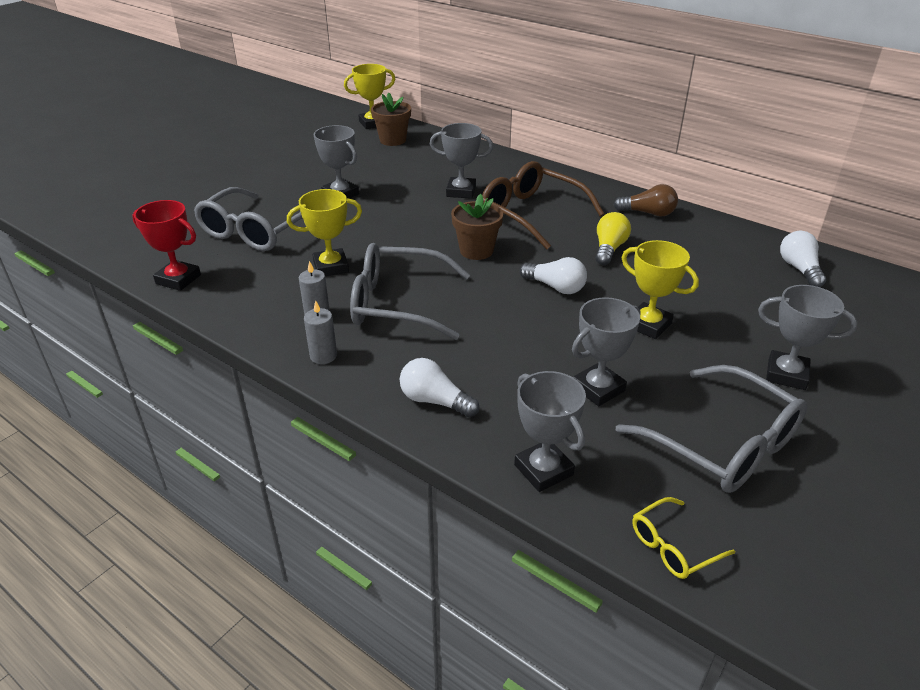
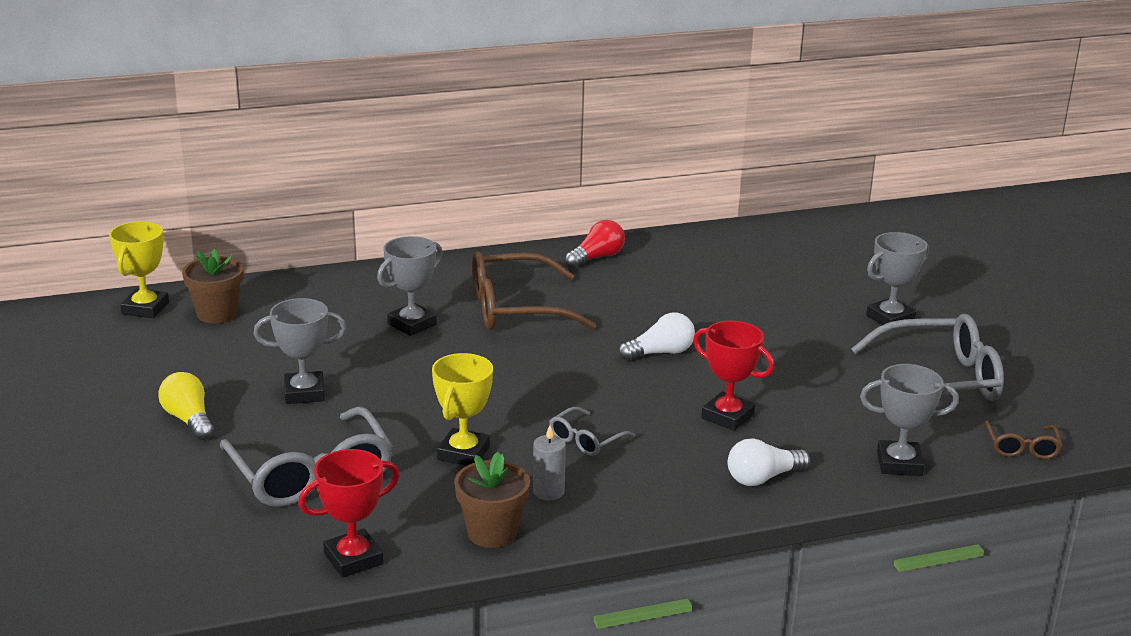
camera: 55 degrees left, 10 degrees down
(323, 356) = (627, 512): grey candle -> none
(398, 303) = (586, 440): grey glasses -> grey glasses, size x0.48
(476, 251) = (545, 364): brown flower pot -> brown flower pot (492, 532)
(505, 350) = (727, 416): none -> red trophy
(598, 389) = (826, 398): grey trophy -> none
(609, 249) = (632, 302): yellow light bulb -> yellow light bulb (189, 420)
(648, 213) = (597, 257): brown light bulb -> red light bulb
(648, 325) = (767, 339): yellow trophy -> none
(673, 546) = (1021, 447): yellow glasses -> brown glasses
(799, 269) = (768, 244): white light bulb -> none

